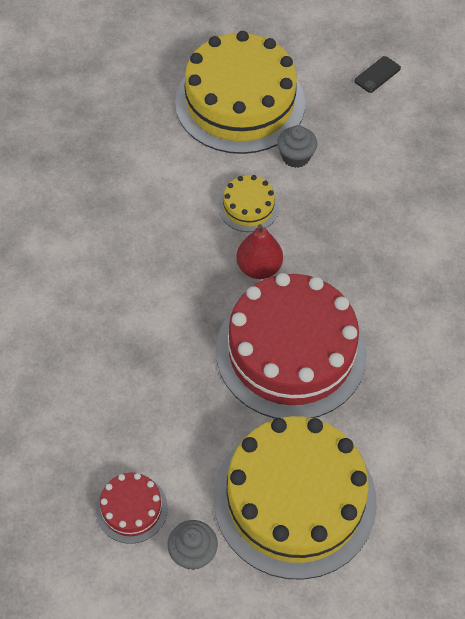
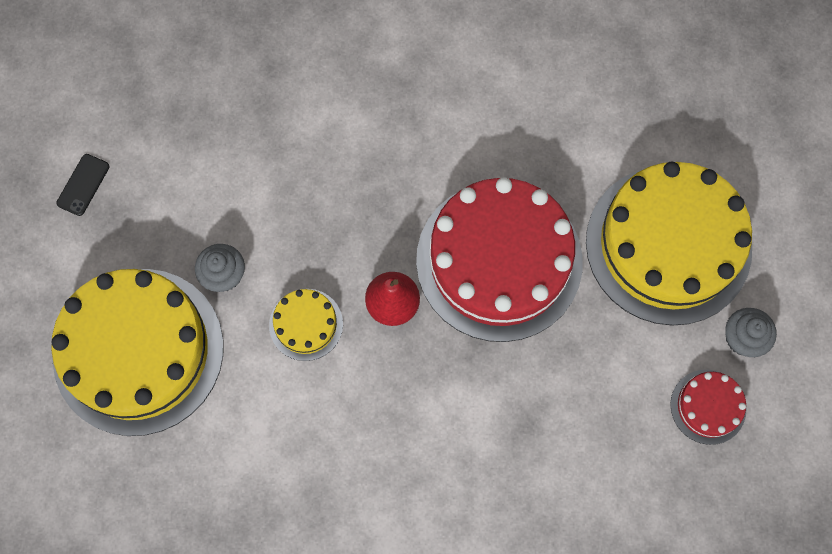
camera: 95 degrees left, 15 degrees up
(377, 74) = (83, 185): black phone -> black phone turned 75 degrees clockwise

